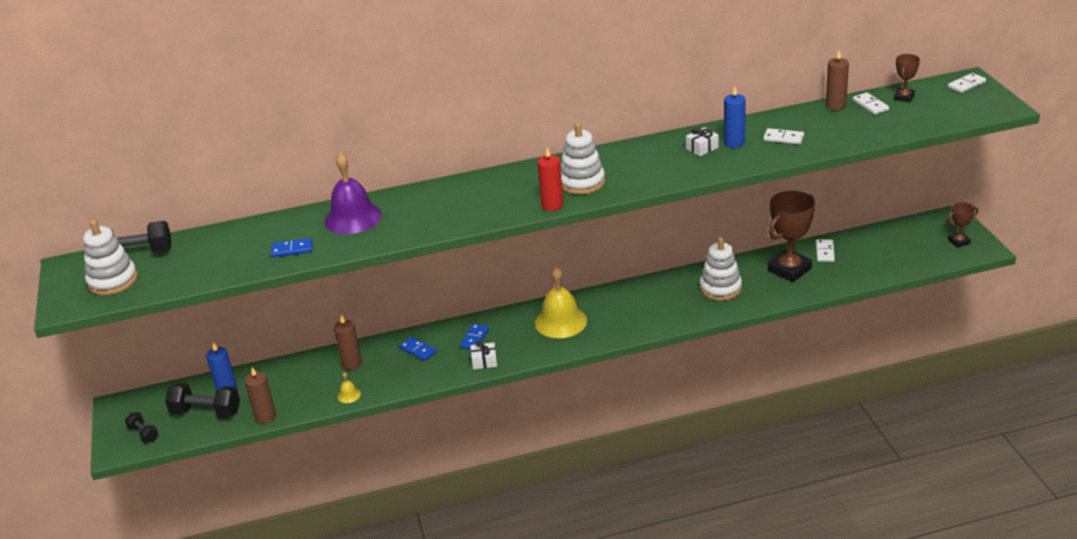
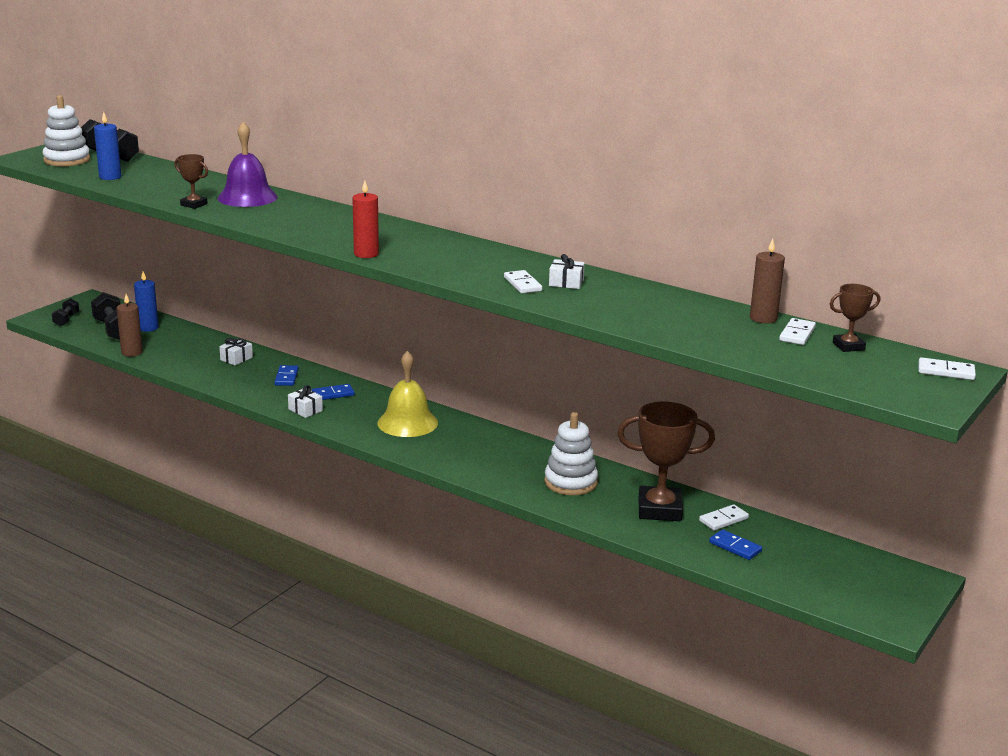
camera: 45 degrees right, 10 degrees down
(292, 249) = (174, 193): blue domino -> blue domino (735, 547)
(349, 395) = (194, 372): yellow bell -> none
(351, 364) = (236, 358): brown candle -> white gift
(582, 182) = (423, 254): white stacking toy -> none
(734, 143) = (600, 293): blue candle -> blue candle (110, 177)
(783, 138) = (649, 311): white domino -> white domino (522, 284)
(958, 241) = (880, 600): brown trophy -> brown trophy (194, 204)

